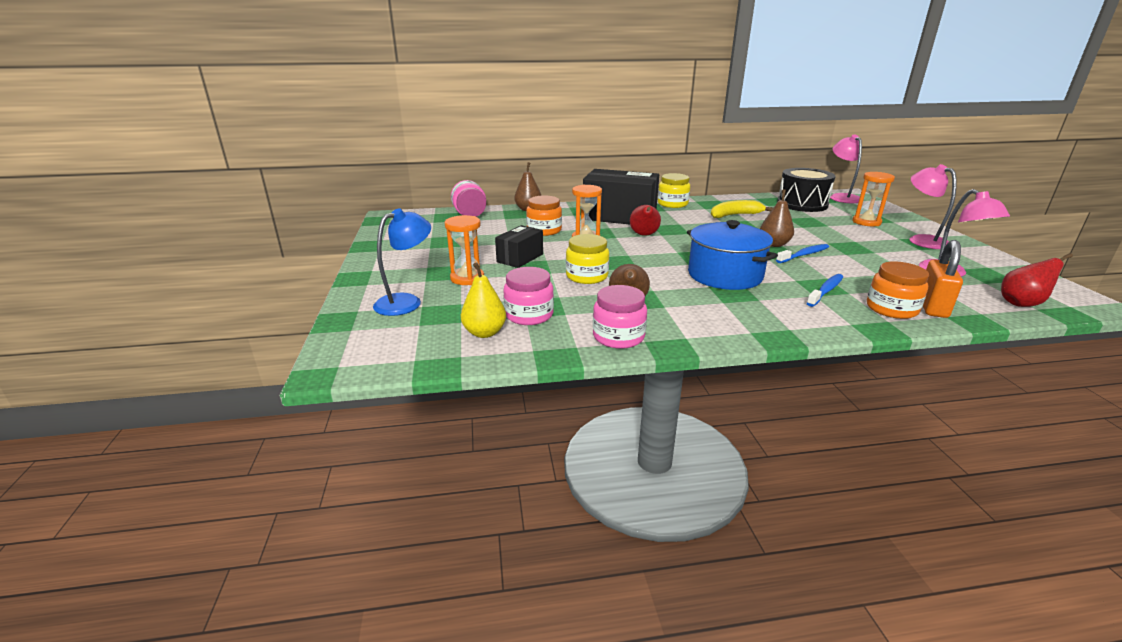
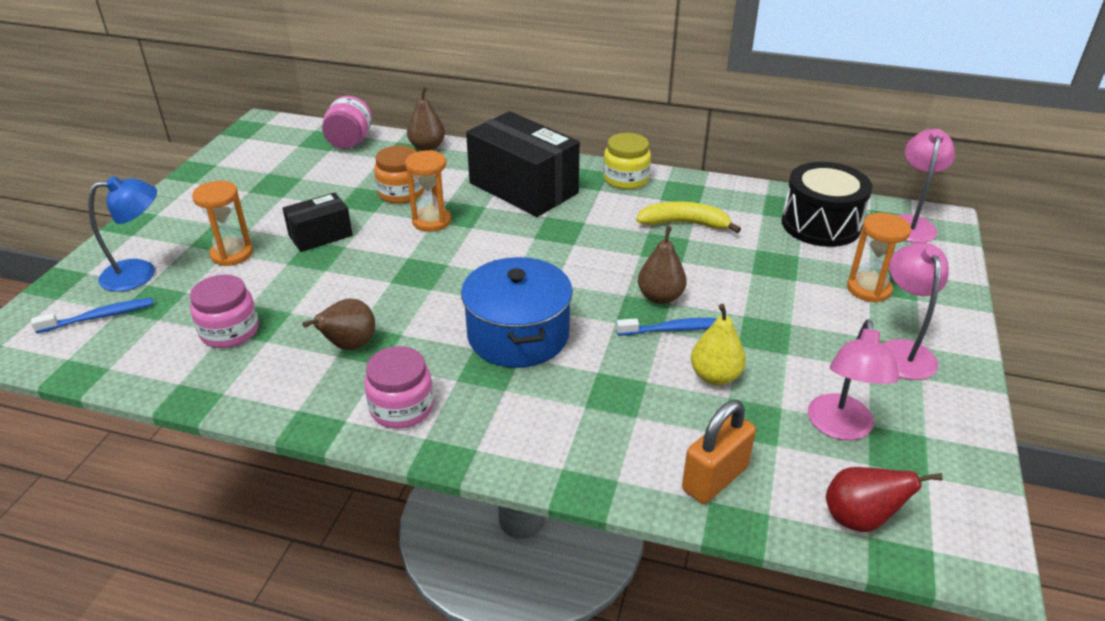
camera: 25 degrees right, 10 degrees up
(484, 333) = (162, 343): yellow pear -> yellow pear (715, 376)
(587, 276) = (356, 288): yellow jar -> none
(618, 337) = (278, 394): pink jar -> pink jar (402, 407)
(644, 235) = (510, 233): red pear -> none
(826, 291) = (610, 403): blue toothbrush -> blue toothbrush (99, 317)
(891, 309) = (652, 463): orange jar -> none

